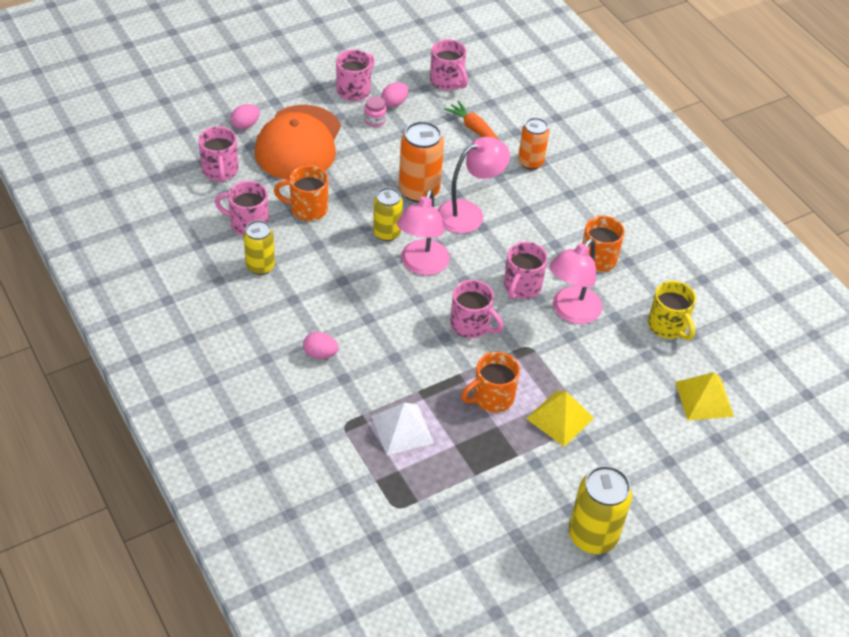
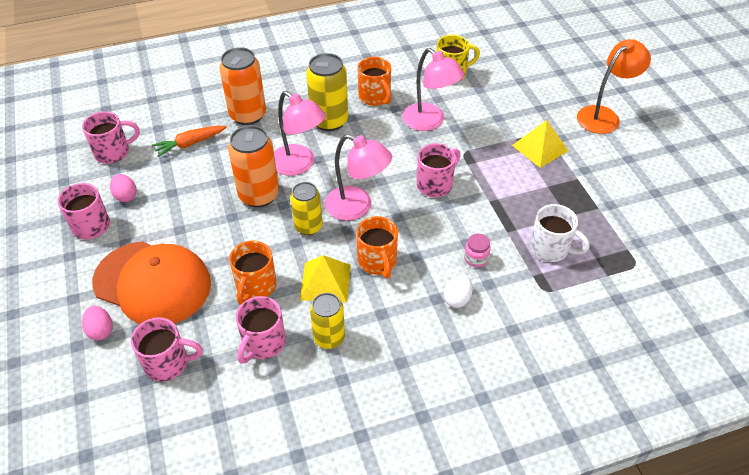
camera: 75 degrees left, 0 degrees up
(320, 354) = (457, 299): pink egg -> white egg
(375, 120) = (144, 214): pink jar -> pink jar (476, 258)
(402, 429) = (550, 249): white pyramid -> white mug
(469, 213) = (299, 165): pink lamp -> pink lamp turned 150 degrees clockwise
(492, 398) = (517, 184): orange mug -> orange mug (377, 262)
(521, 287) = (396, 146): pink mug -> none
(530, 162) = (248, 115): orange can -> orange can, size x1.52
(592, 536) = (652, 150): yellow can -> yellow can (329, 121)
(642, 485) = (604, 116): none -> orange lamp
(704, 399) = (524, 70): yellow pyramid -> yellow pyramid (325, 282)

